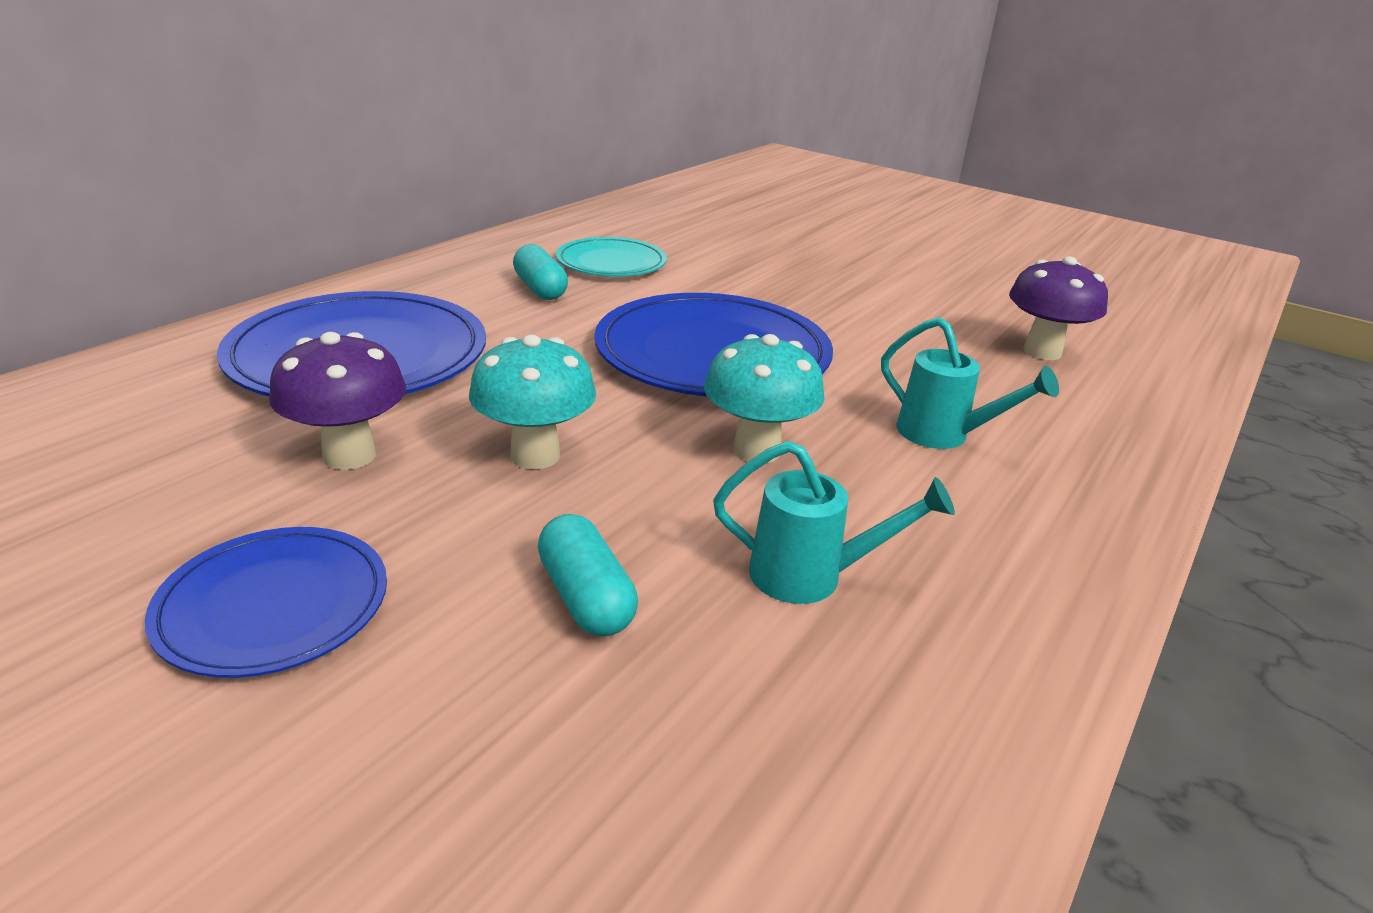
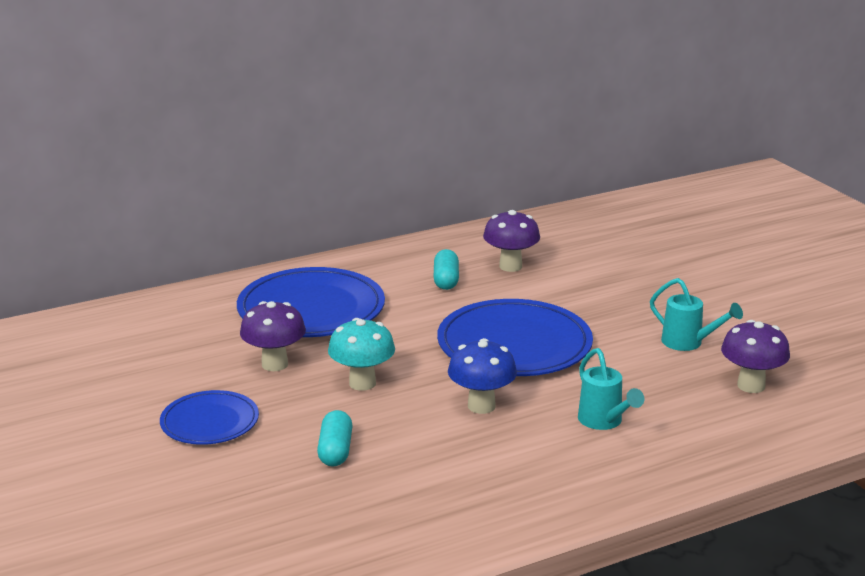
camera: 30 degrees right, 5 degrees down
(611, 263) = (510, 266): turquoise plate -> purple mushroom
(756, 451) = (481, 406): turquoise mushroom -> blue mushroom
(812, 576) = (446, 469): turquoise watering can -> turquoise watering can (688, 343)

